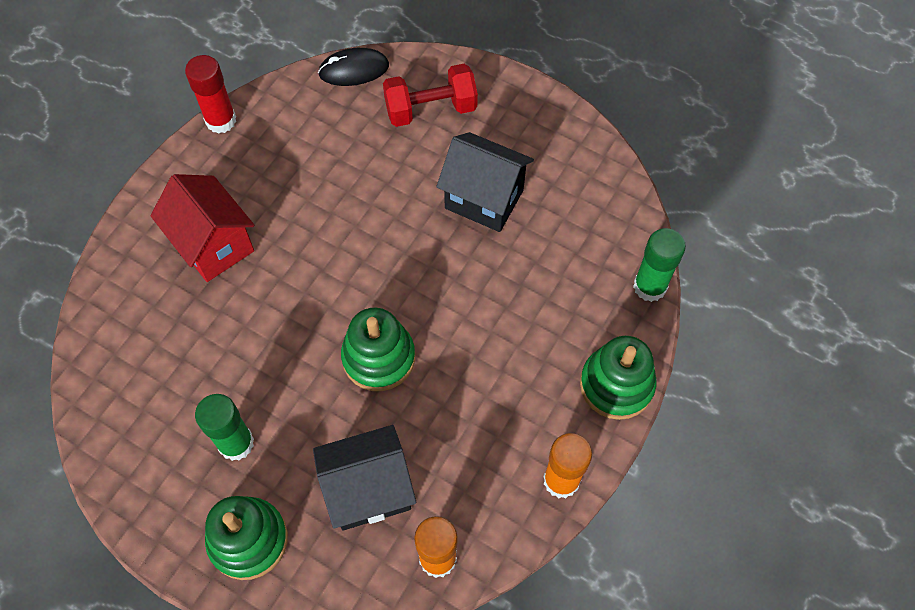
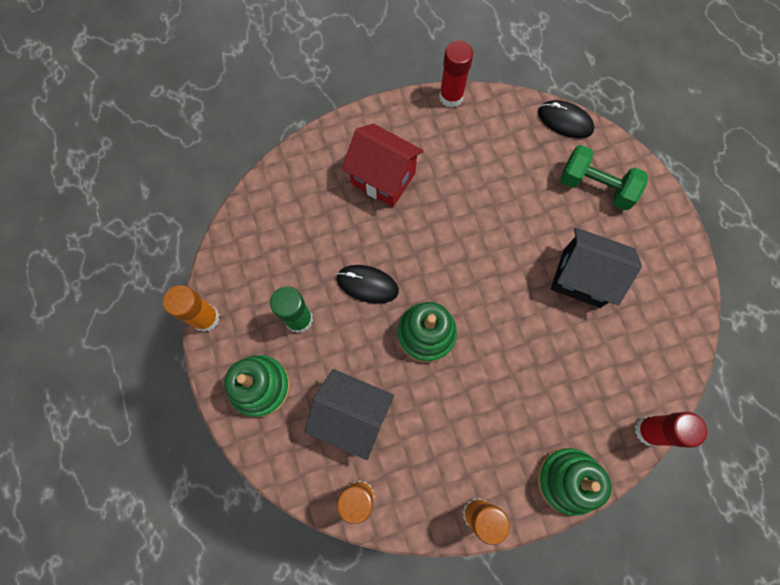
camera: 40 degrees right, 10 degrees up
(130, 520) = (206, 318): none -> orange glue stick
(214, 245) = (383, 179): red house -> red house turned 60 degrees counterclockwise
(281, 356) = (367, 284): none -> black mouse
(430, 109) = (595, 187): red dumbbell -> green dumbbell
(484, 199) = (581, 278): black house -> black house turned 45 degrees counterclockwise
(649, 286) = (649, 430): green glue stick -> red glue stick

